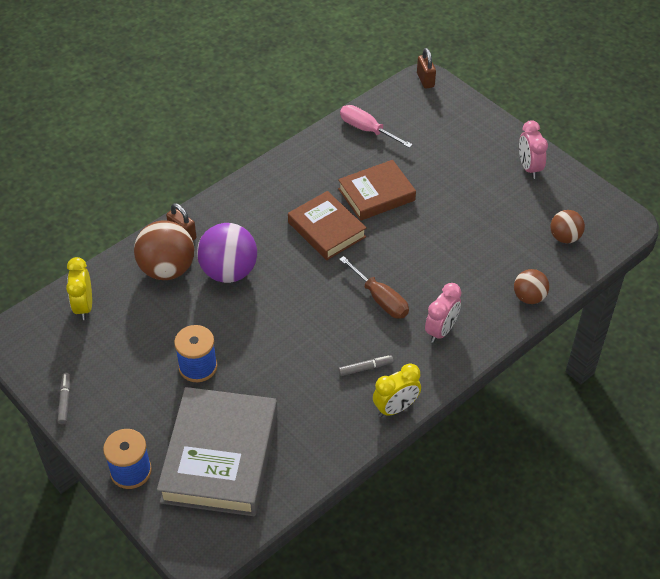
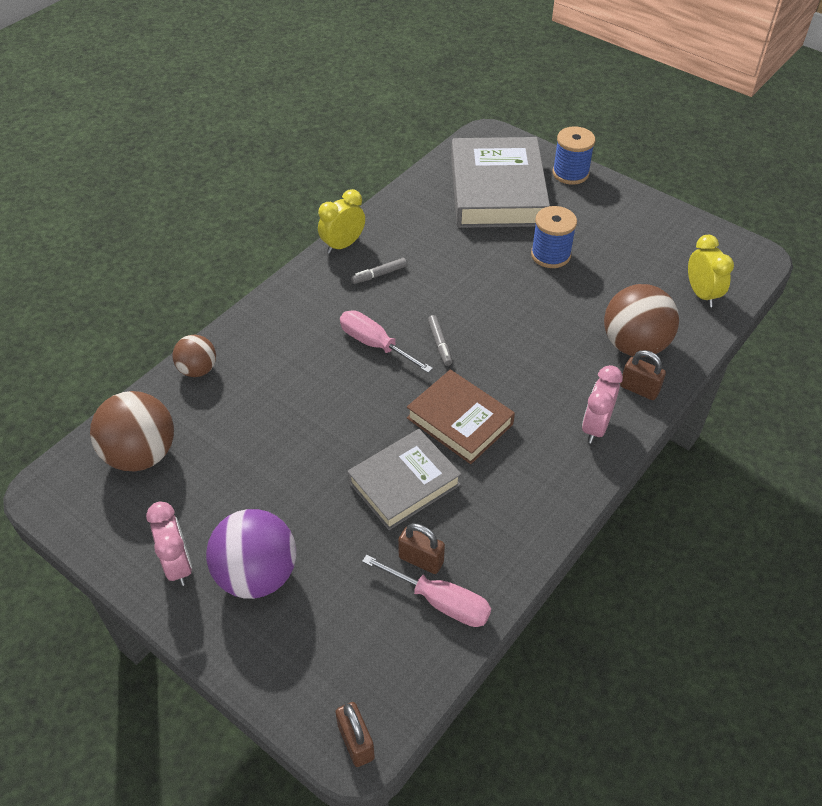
camera: 170 degrees right, 0 degrees up
(65, 401) = (662, 213): grey marker -> grey marker (439, 344)
(229, 271) = (561, 352): purple ball -> purple ball (257, 574)
(374, 151) = (421, 560): none -> brown padlock
(376, 194) = (404, 483): brown book -> grey book
(380, 299) = (375, 344): brown screwdriver -> pink screwdriver
(441, 330) = (302, 320): pink clock -> pink clock (595, 427)
(564, 237) = (141, 454): brown ball -> brown ball, size x1.73

